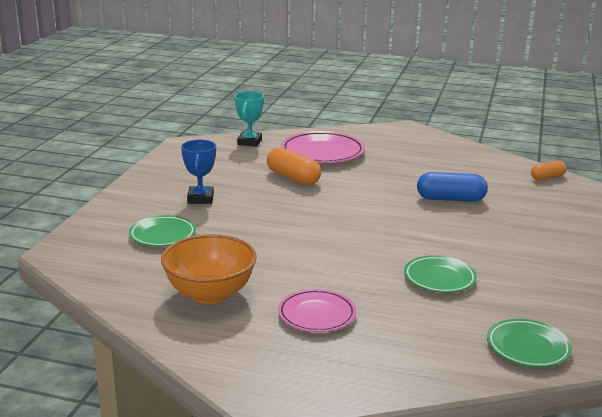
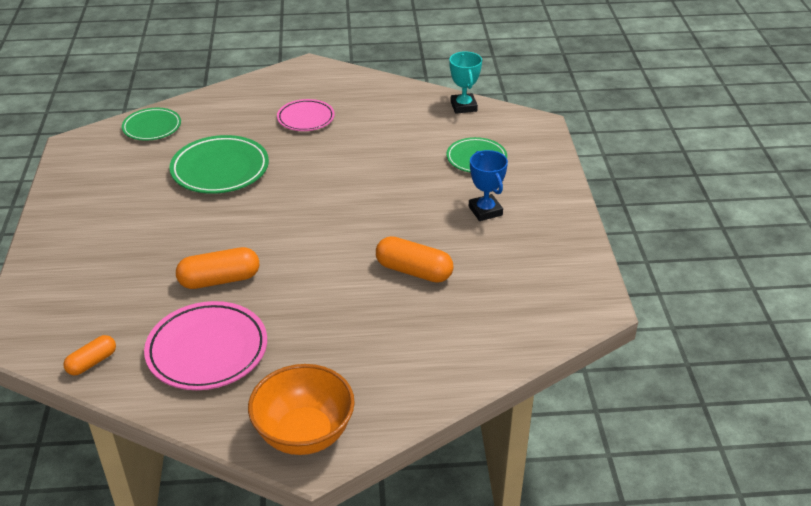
camera: 160 degrees right, 15 degrees up
(210, 294) = (391, 117): orange bowl -> orange bowl (304, 434)
(249, 142) = (520, 336): turquoise trophy -> turquoise trophy (463, 106)
(322, 152) = (408, 338): pink plate -> pink plate (207, 350)
(439, 278) = (220, 169): green plate -> green plate, size x1.59
(450, 199) = (219, 280): blue capsule -> orange capsule

